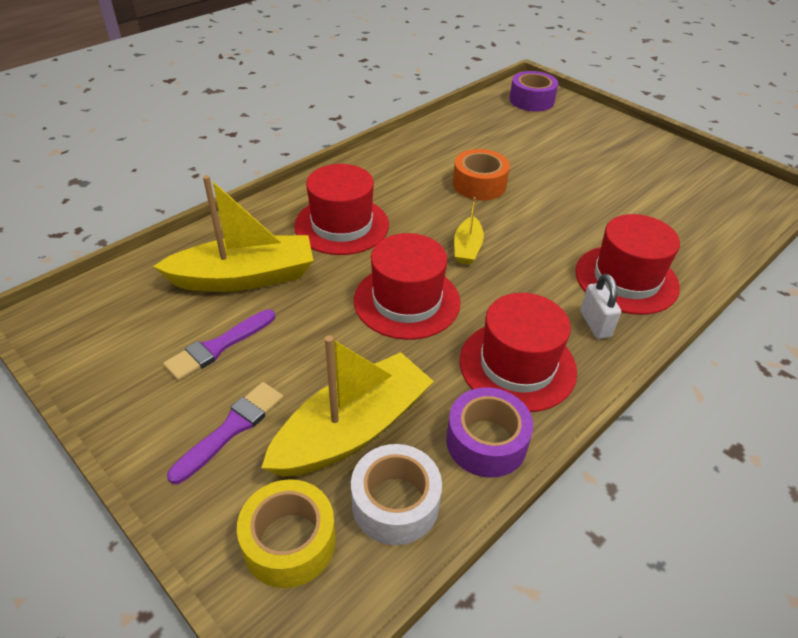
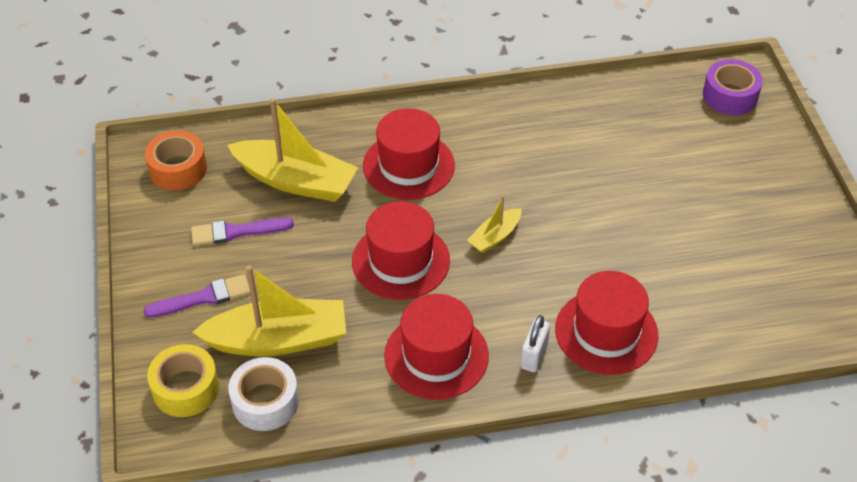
camera: 35 degrees right, 5 degrees up
(479, 184) = (569, 176): orange tape -> orange tape (178, 169)
(486, 442) = (359, 397): purple tape -> none

